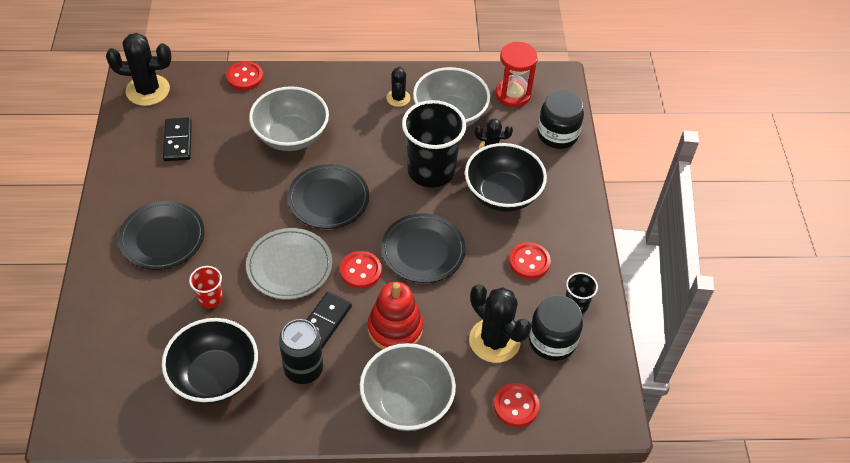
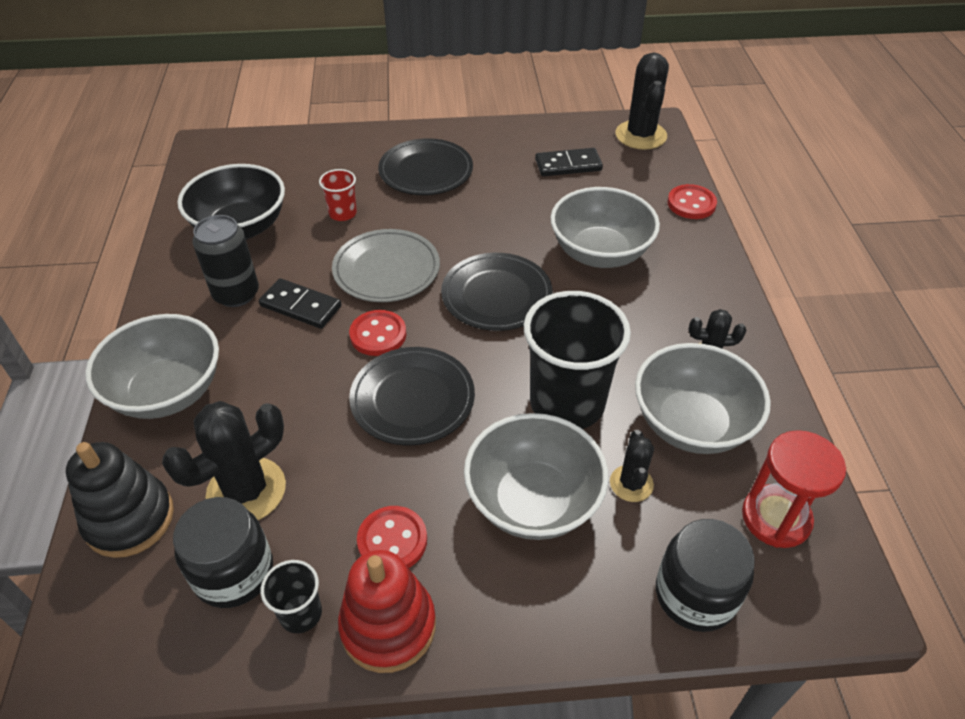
camera: 90 degrees right, 5 degrees down
(395, 329) = (282, 374): red stacking toy -> red stacking toy (388, 626)
(502, 194) = (533, 501): black bowl -> grey bowl
(516, 406) = (129, 519): red button -> black stacking toy

